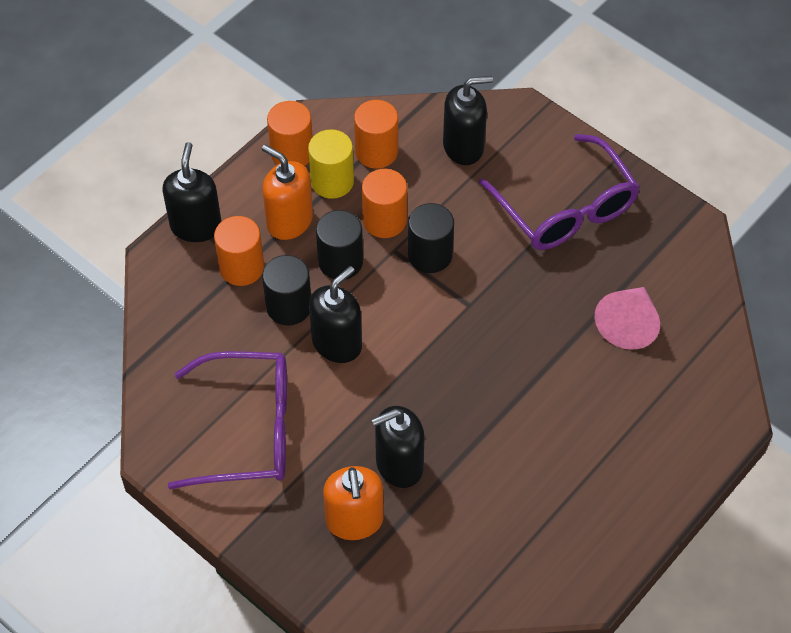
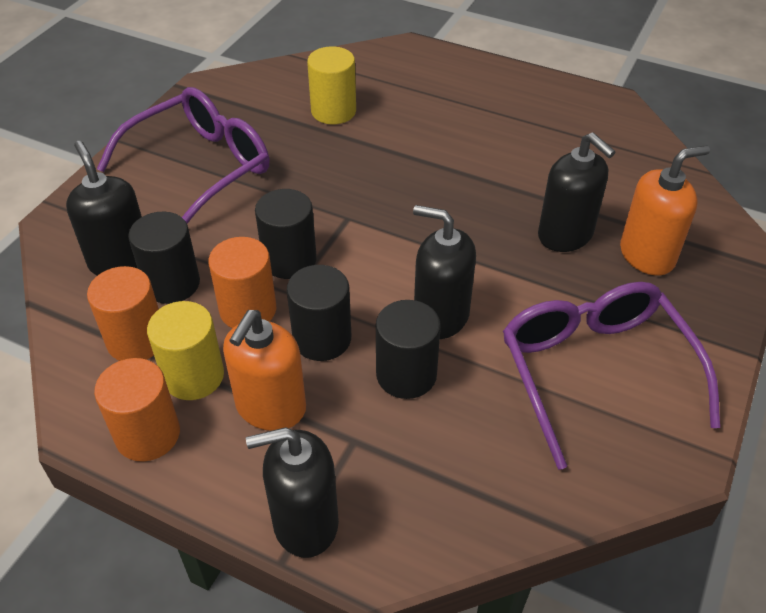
camera: 105 degrees left, 10 degrees down
(241, 267) = (362, 443): orange cylinder -> none
(427, 177) = (172, 284): none -> black cylinder
(628, 324) = (333, 111): pink cone -> yellow cylinder

